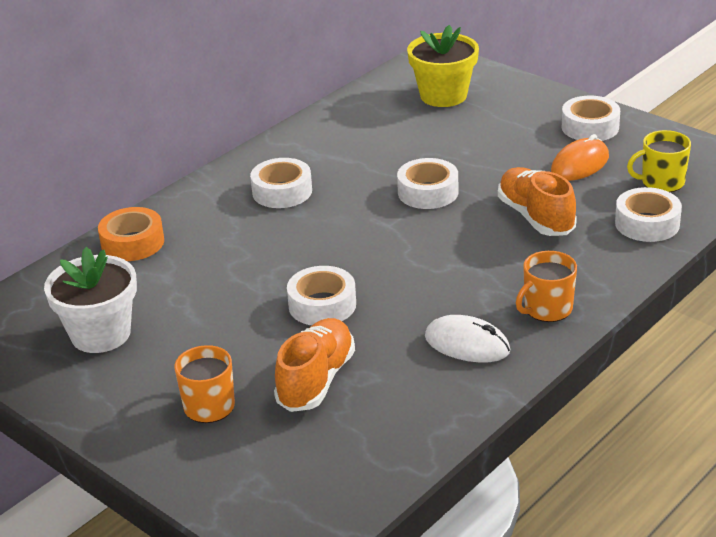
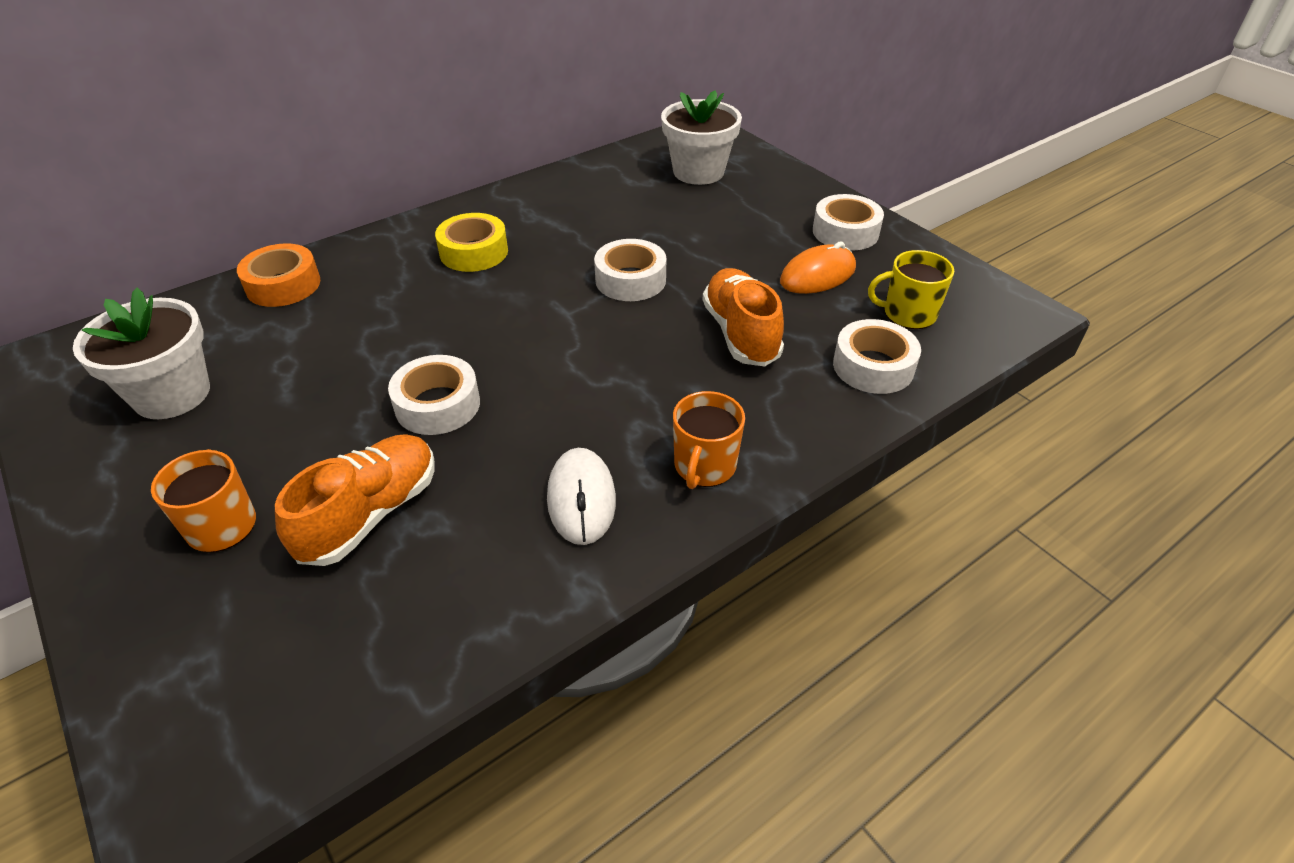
camera: 10 degrees right, 10 degrees up
(282, 191) = (474, 252): white tape -> yellow tape
(443, 95) = (698, 172): yellow flower pot -> white flower pot
(467, 344) = (581, 499): white mouse -> white mouse turned 45 degrees clockwise
(547, 309) = (704, 466): orange mug -> orange mug turned 45 degrees counterclockwise

